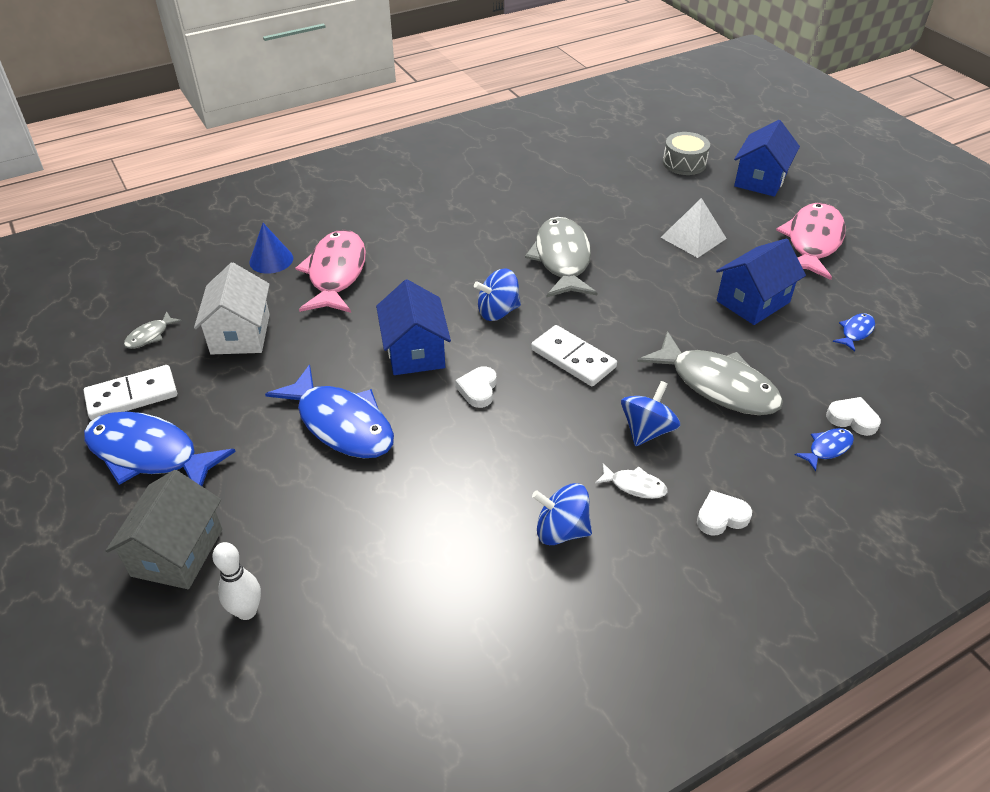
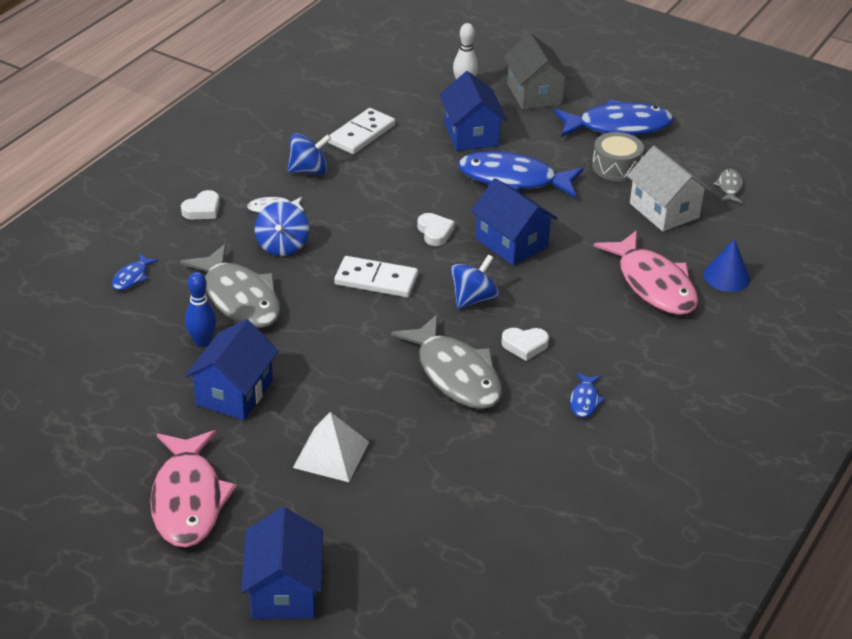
camera: 150 degrees right, 5 degrees down
(132, 395) = (680, 150): white domino -> white domino (361, 134)
(323, 512) = (471, 134): none -> blue house
(684, 163) = (402, 584): grey drum -> grey drum (616, 167)
(717, 385) = (239, 298): grey fish -> grey fish turned 135 degrees counterclockwise
(768, 353) = (202, 341): none -> blue bowling pin
(852, 419) = (114, 307): white heart -> white heart (525, 345)
(855, 332) = (120, 393): blue fish -> blue fish (584, 400)

